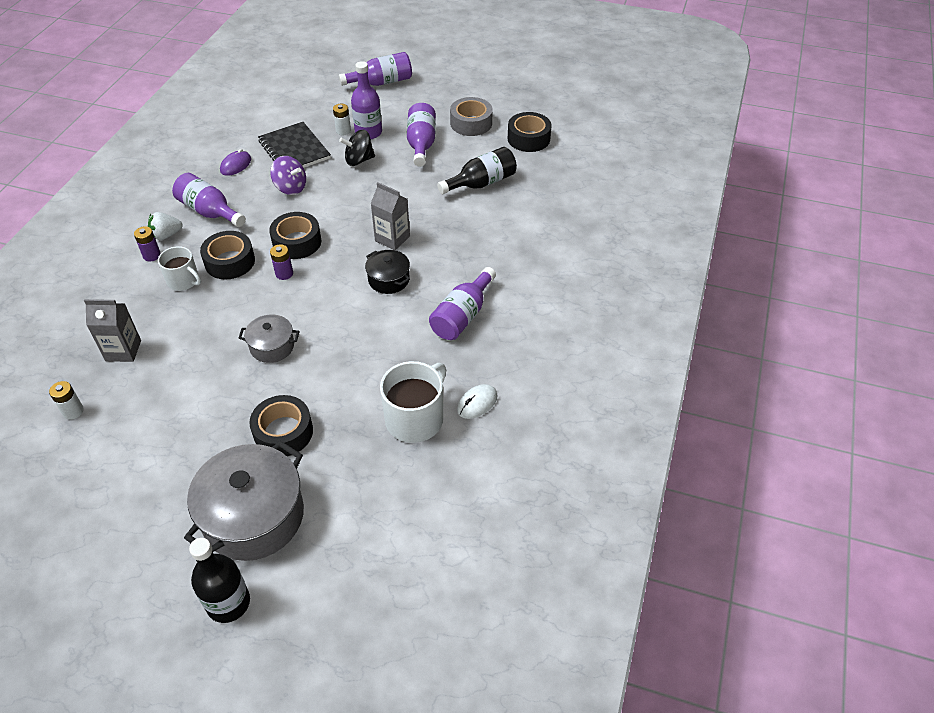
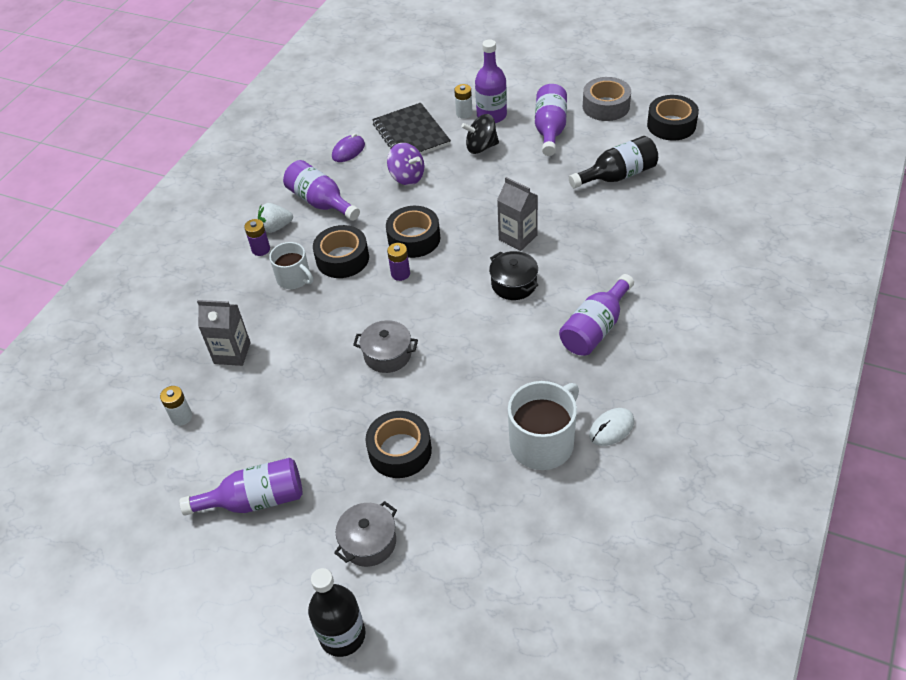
camera: 10 degrees right, 0 degrees up
(253, 516) = (369, 542): grey pot -> grey pot, size x0.52
(381, 82) = (506, 58): purple bottle -> purple bottle (255, 500)

